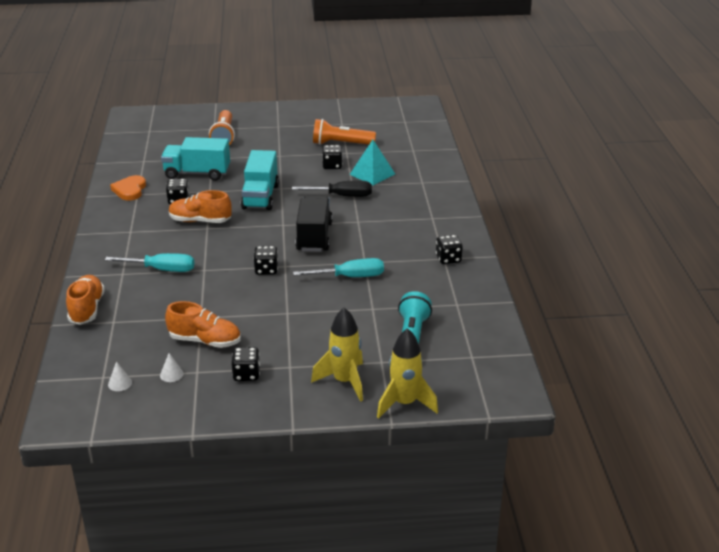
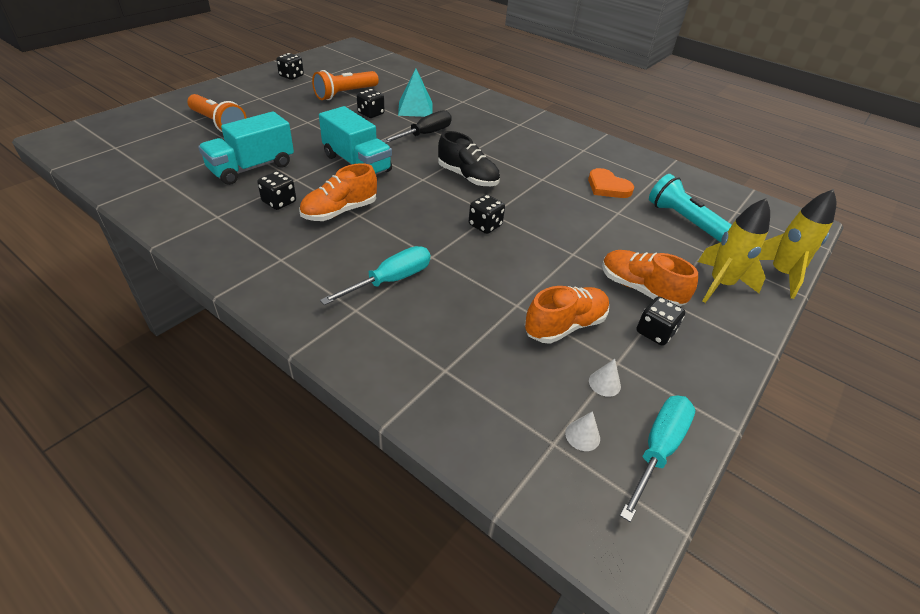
camera: 50 degrees left, 10 degrees up
(87, 309) = (390, 377): orange shoe -> orange shoe (640, 289)
(130, 190) = (200, 216): orange heart -> orange heart (607, 187)
(314, 237) = (467, 177): black truck -> black shoe
(351, 277) = (556, 196): turquoise screwdriver -> turquoise screwdriver (658, 448)
(448, 259) = (587, 149): black dice -> black dice (291, 76)

